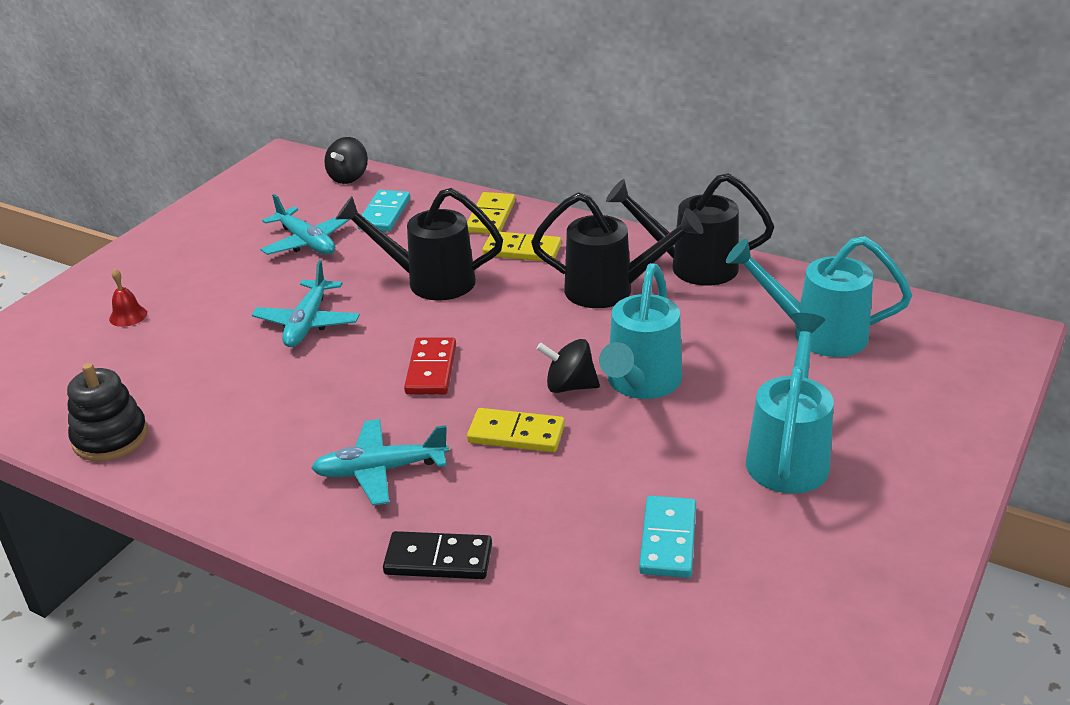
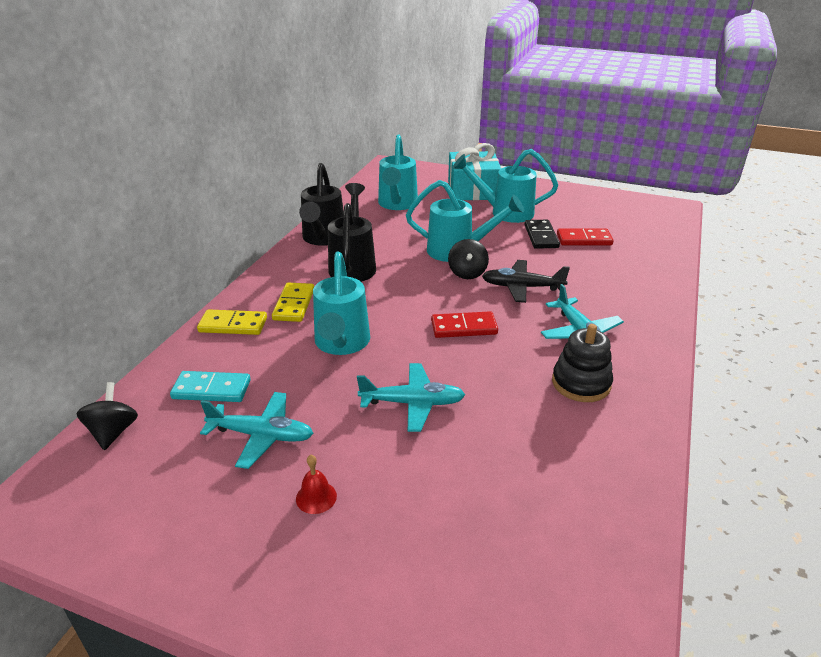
camera: 100 degrees left, 0 degrees up
(110, 438) = (617, 492): black stacking toy -> black stacking toy (581, 383)
(128, 316) = (417, 553): red bell -> red bell (316, 497)
(307, 242) = (262, 435): turquoise plane -> turquoise plane turned 60 degrees clockwise
(348, 177) = (113, 432): black spinning top -> black spinning top turned 105 degrees counterclockwise
(429, 281) = (341, 344): black watering can -> turquoise watering can
(438, 559) = (642, 302): black domino -> black domino (541, 236)
(516, 434) = (521, 287): yellow domino -> black plane
(668, 540) = (584, 240): turquoise domino -> red domino
(894, 426) = (473, 190): none -> turquoise gift

